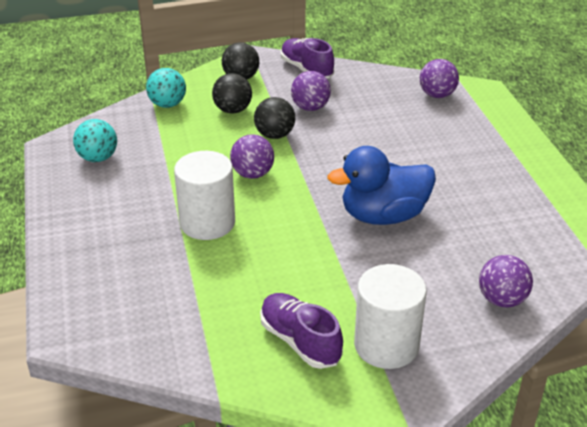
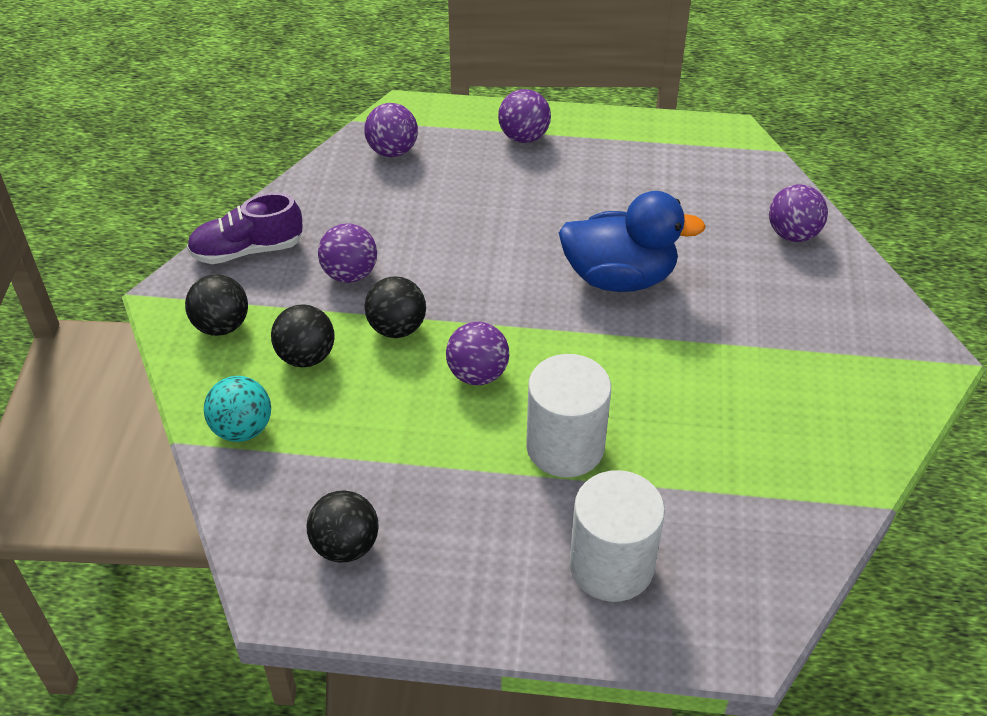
camera: 70 degrees left, 10 degrees up
(98, 158) = (345, 545): turquoise ball -> black ball
(300, 341) = (815, 412): purple shoe -> none
(383, 216) = (619, 277): blue duck -> blue duck turned 90 degrees counterclockwise
(386, 345) = (838, 343): white cylinder -> white cylinder (611, 565)
(500, 143) = (524, 137): none -> purple ball

